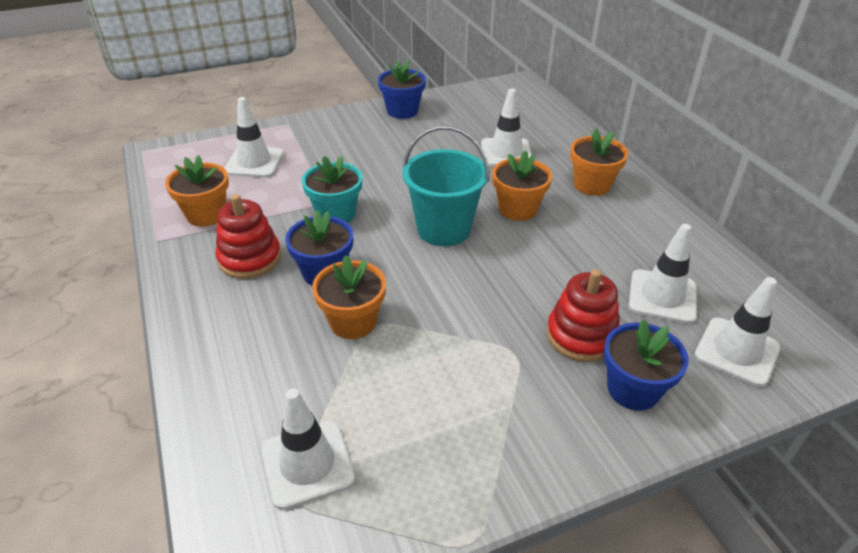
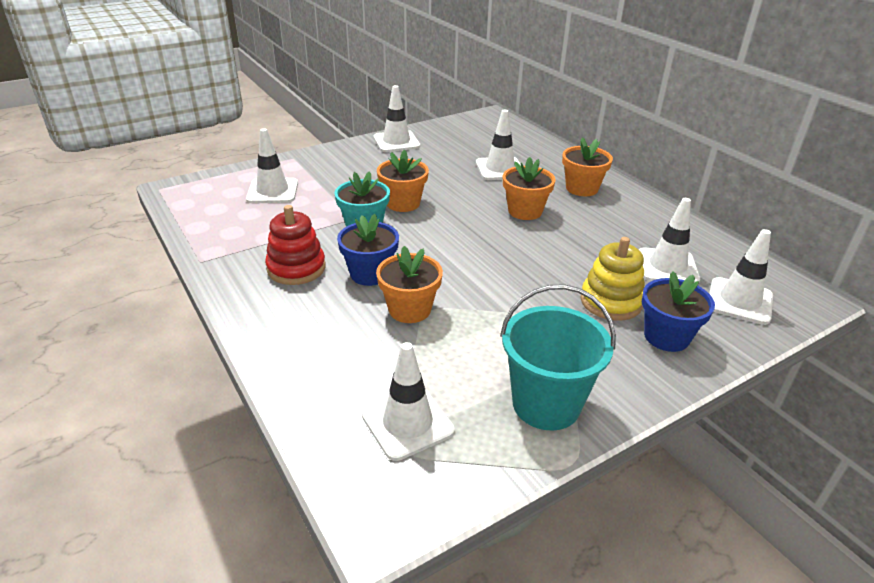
camera: 10 degrees left, 5 degrees down
(206, 214) = (241, 236): orange flower pot -> orange flower pot (403, 203)
(402, 111) = (396, 142): blue flower pot -> white traffic cone
(444, 229) = (466, 231): turquoise bucket -> turquoise bucket (546, 404)
(581, 336) = (611, 301): red stacking toy -> yellow stacking toy

